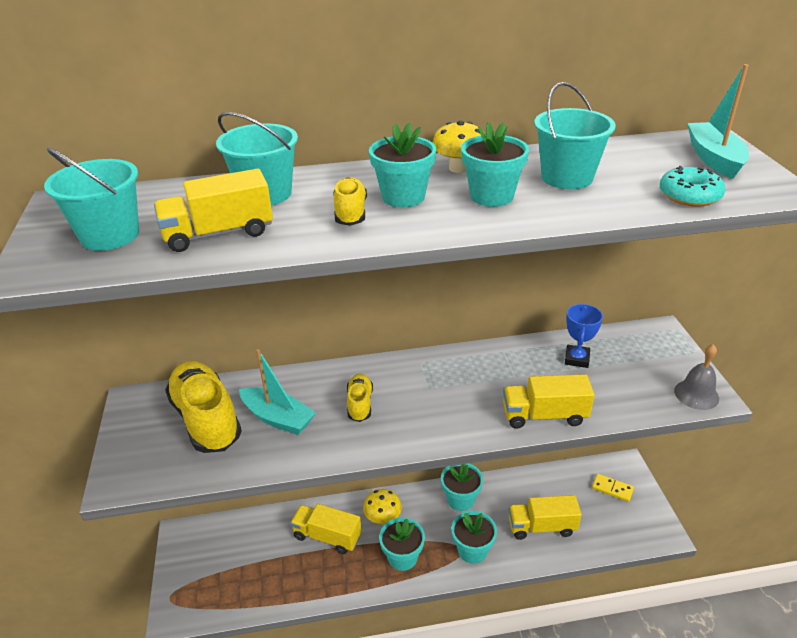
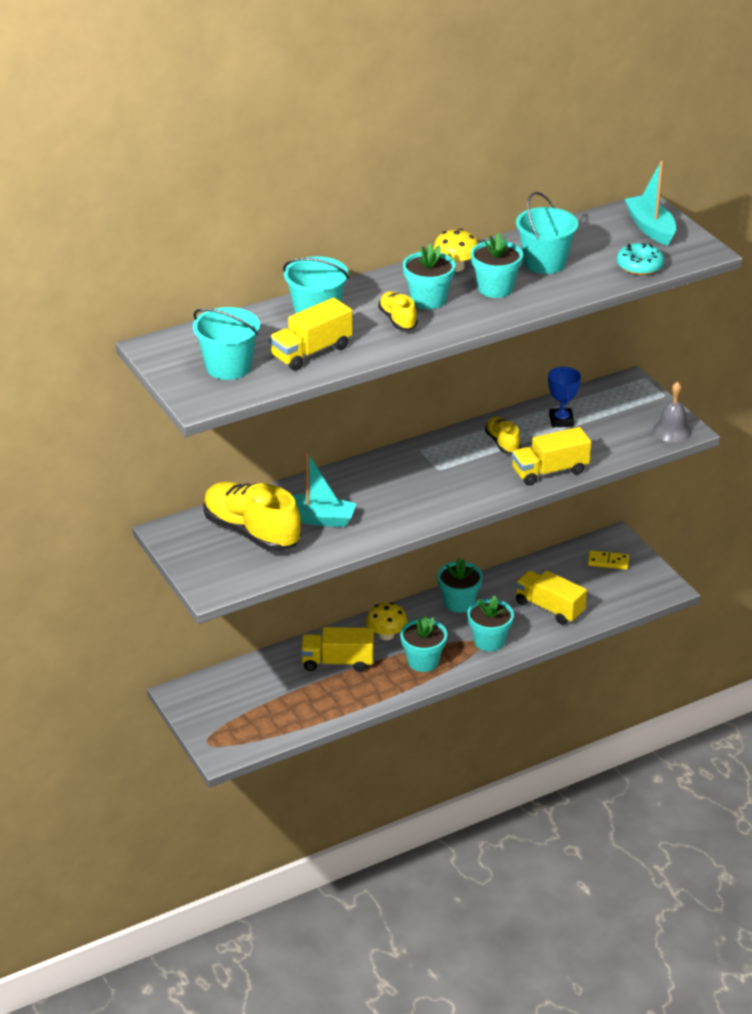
camera: 20 degrees left, 0 degrees up
(360, 404) = (384, 494): yellow shoe -> yellow shoe (502, 443)
(541, 527) = (549, 608): yellow truck -> yellow truck turned 60 degrees clockwise

